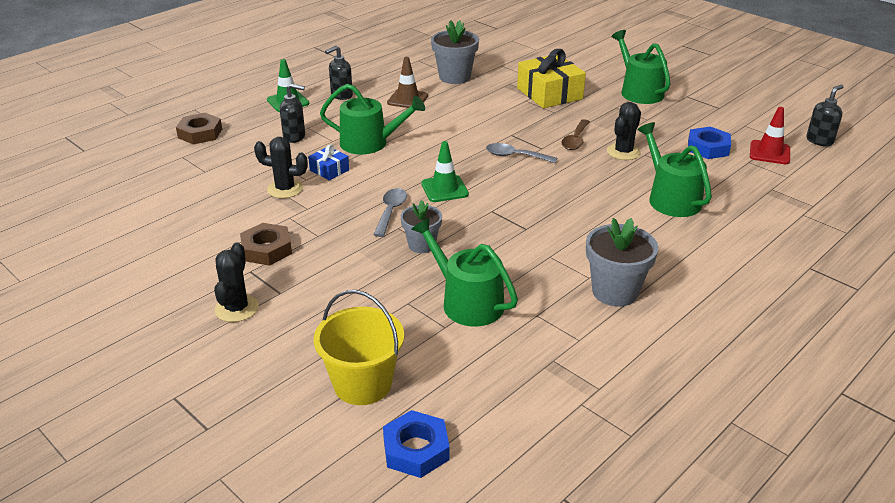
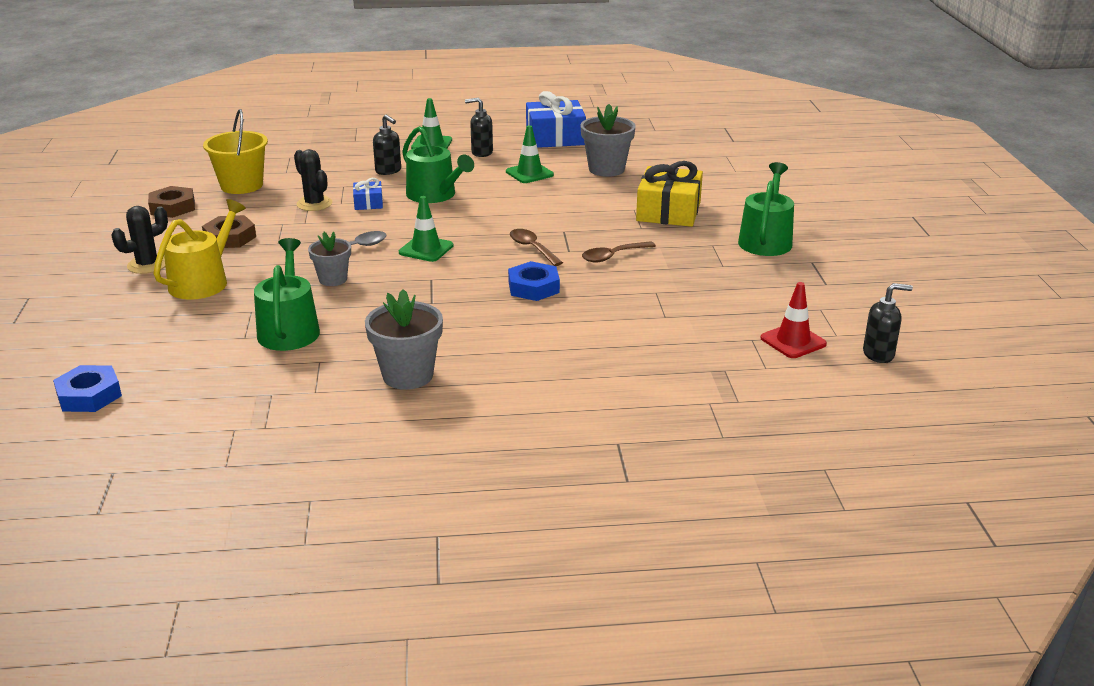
camera: 40 degrees right, 5 degrees down
(200, 133) = (329, 145): brown nut -> brown nut (173, 207)
(318, 298) = (203, 281): none -> yellow watering can
(362, 384) = (132, 343): yellow bucket -> yellow bucket (241, 185)
(374, 65) = (555, 137): none -> blue gift
(407, 99) = (529, 173): brown traffic cone -> green traffic cone
(515, 156) = (532, 248): grey spoon -> brown spoon
(623, 152) = (638, 282): black cactus -> none
(670, 198) = (603, 334): green watering can -> none
(708, 148) = (733, 311): blue nut -> blue nut (533, 287)

